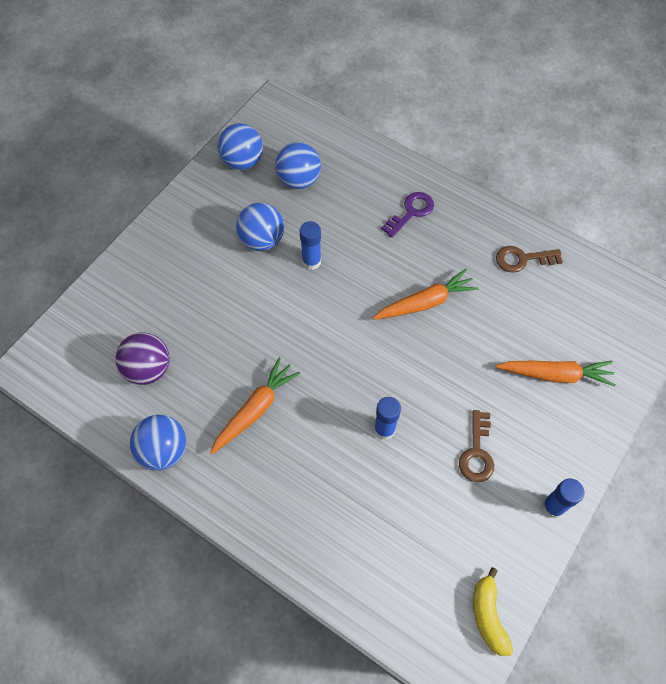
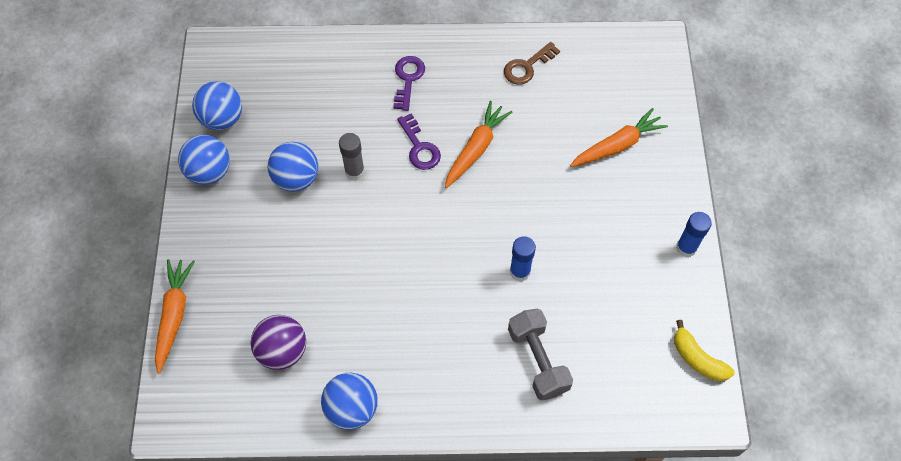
camera: 35 degrees left, 0 degrees up
(255, 409) = (403, 324): orange carrot -> orange carrot (174, 315)
(299, 180) = (288, 106): blue ball -> blue ball (209, 172)
(311, 261) = (354, 171): blue glue stick -> grey glue stick
(342, 516) = (538, 360): none -> grey dumbbell
(378, 273) = (419, 147): none -> purple key
(477, 452) = (602, 243): brown key -> none

